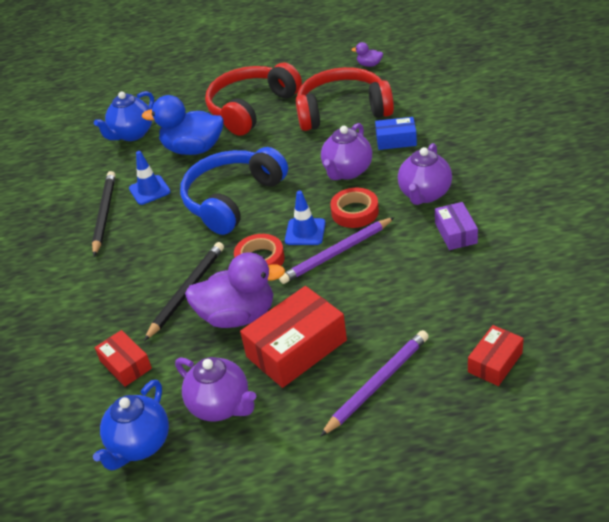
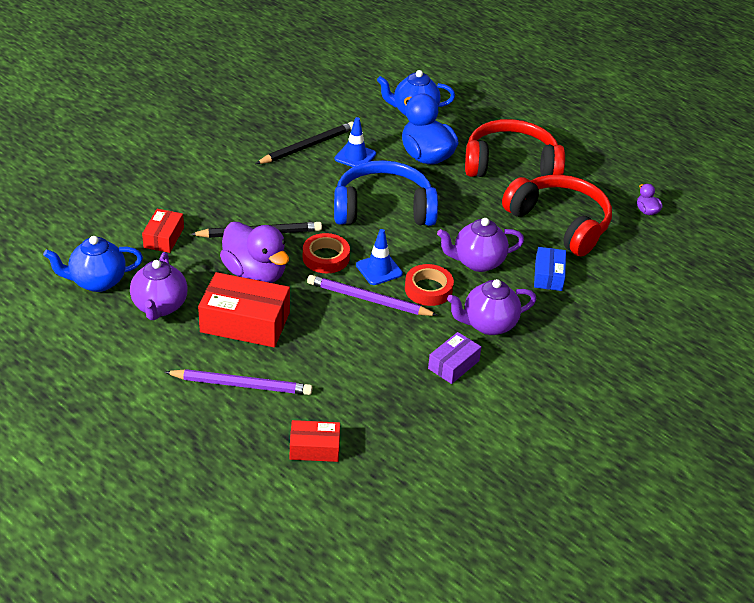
camera: 45 degrees right, 0 degrees up
(396, 140) = (548, 275): blue box -> blue box turned 45 degrees clockwise

